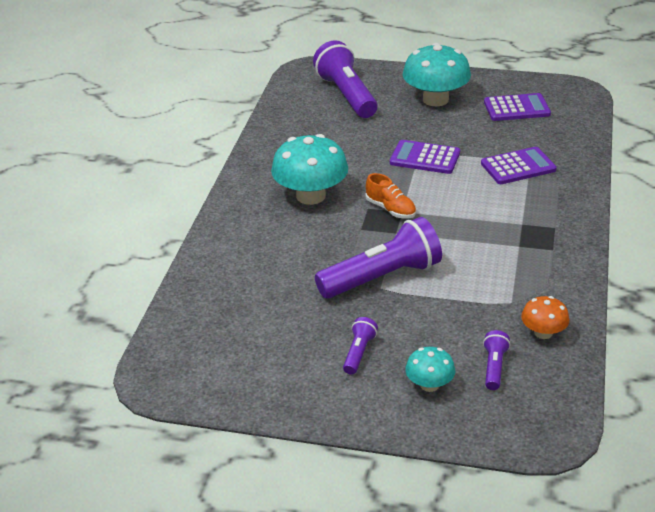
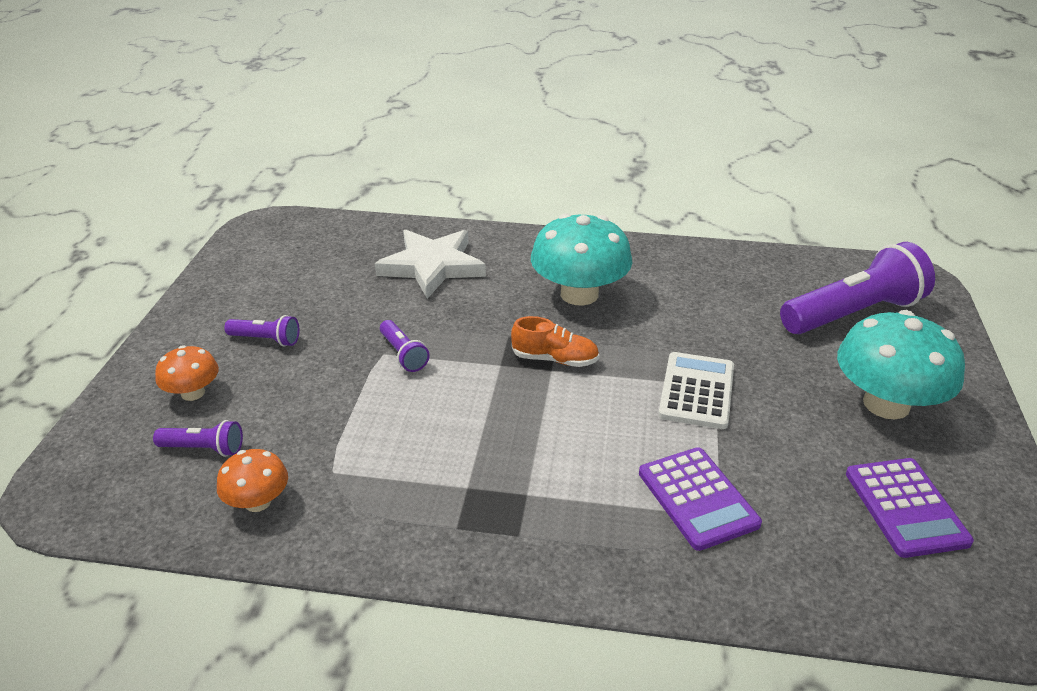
camera: 85 degrees right, 0 degrees up
(258, 267) = (432, 266): none -> white star
(382, 277) = (403, 354): purple flashlight -> purple flashlight, size x0.46
(390, 209) = (555, 359): orange shoe -> orange shoe turned 120 degrees counterclockwise
(425, 158) = (696, 391): purple calculator -> white calculator
(429, 385) = (193, 393): turquoise mushroom -> orange mushroom

